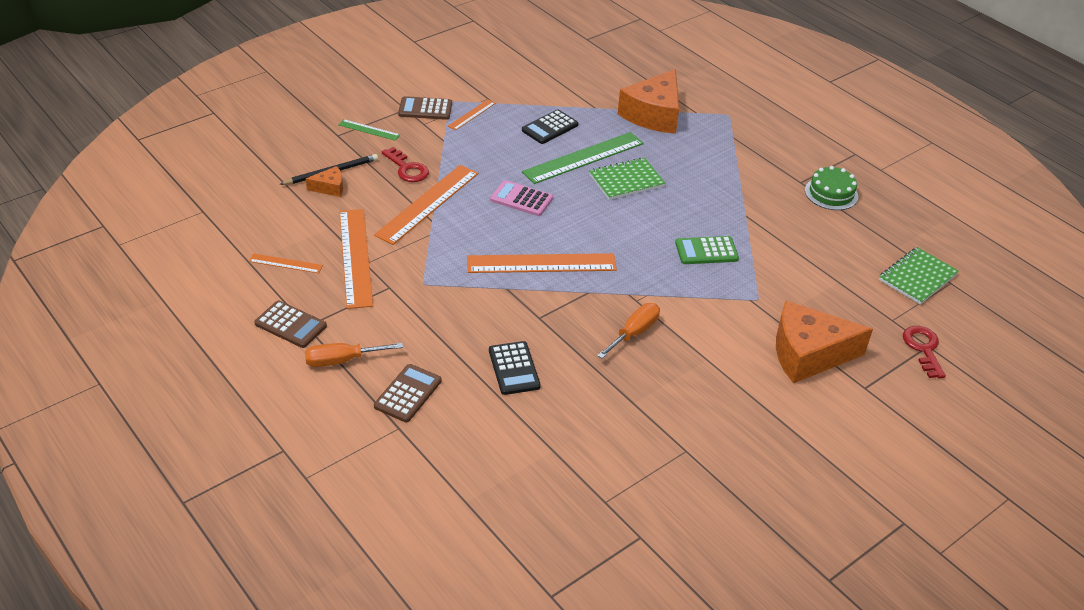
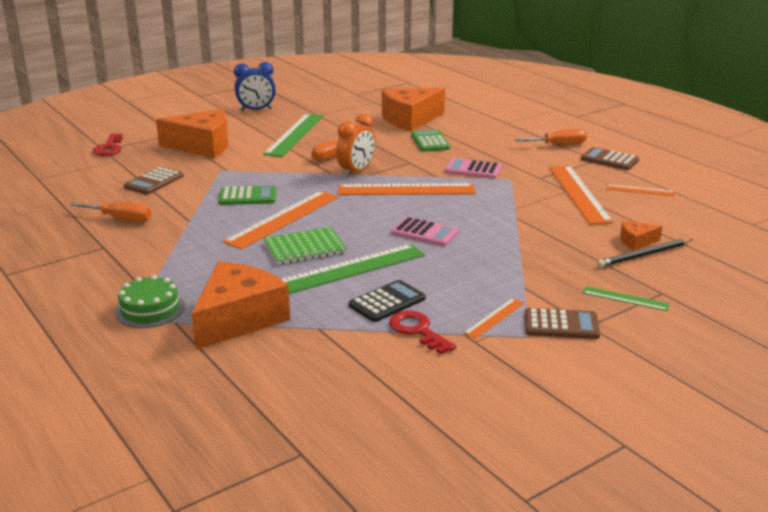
camera: 175 degrees left, 15 degrees down
(407, 169) = (558, 258): red key -> red key (417, 330)
(408, 393) = (505, 133): brown calculator -> brown calculator (154, 182)
(427, 204) = (524, 229): orange ruler -> orange ruler (283, 219)
(464, 302) = (473, 170): none -> pink calculator
(514, 368) = (430, 141): black calculator -> green calculator
(543, 434) = (410, 120): none -> orange cheese
(601, 297) = (356, 172): none -> orange clock
(700, 386) = (295, 134): none -> green ruler
(785, 466) = (256, 110): none -> blue clock
(812, 217) = (121, 219): none -> orange screwdriver
(831, 193) = (79, 237): green cake -> green cake (150, 309)
(917, 277) = (64, 181): green notebook -> none

